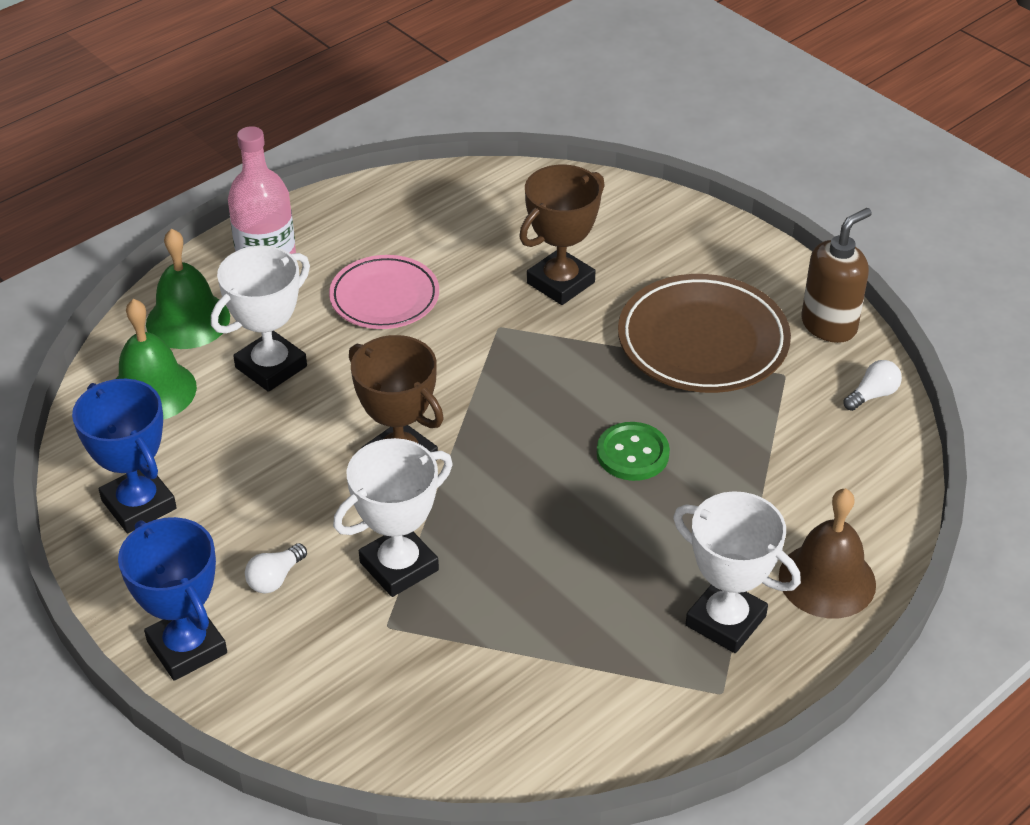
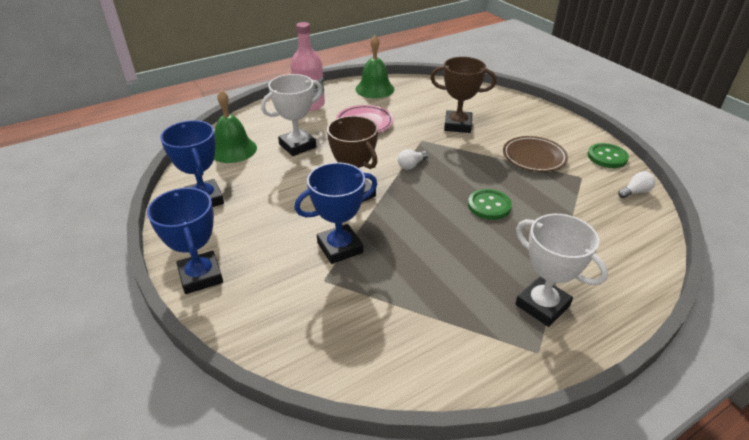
camera: 10 degrees right, 5 degrees down
(188, 320) = (262, 123): green bell -> green bell (374, 89)
(275, 578) = (266, 245): white light bulb -> white light bulb (411, 165)
(399, 566) = (340, 248): white trophy -> blue trophy
(560, 282) = (457, 125): brown trophy -> brown trophy turned 45 degrees clockwise
(703, 341) = (534, 157): brown plate -> brown plate, size x0.66
(827, 580) = (611, 289): brown bell -> none
(829, 325) = (607, 157): brown soap dispenser -> green button

